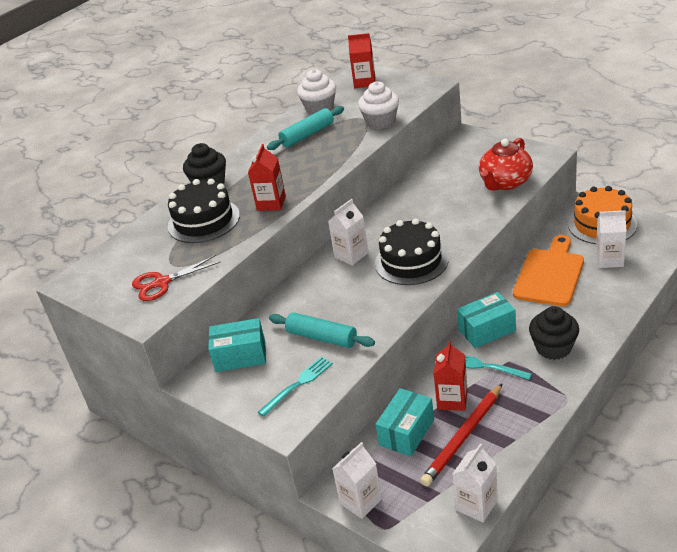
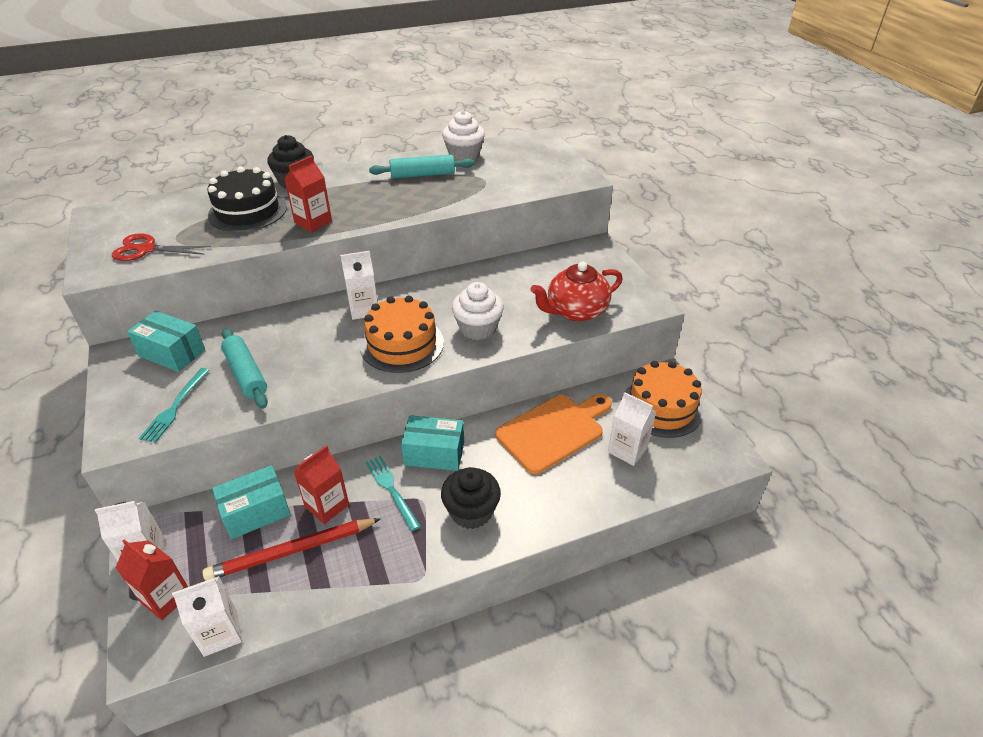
camera: 25 degrees right, 5 degrees up
(298, 384) = (175, 407): turquoise fork -> turquoise fork turned 120 degrees clockwise
(364, 82) = (530, 149): red carton -> red carton (166, 597)
(380, 121) = (495, 191): white cupcake -> white cupcake (478, 328)
(411, 261) = (402, 344): black cake -> orange cake

